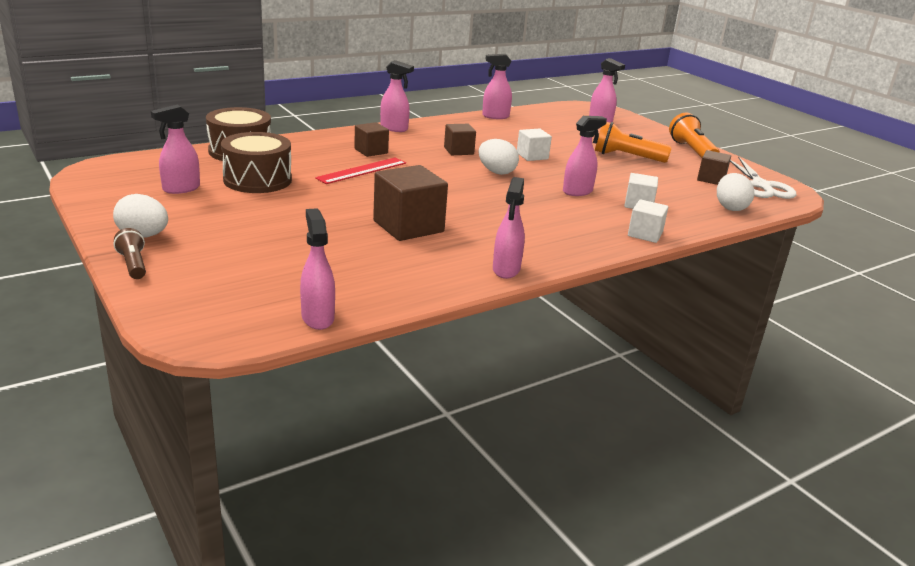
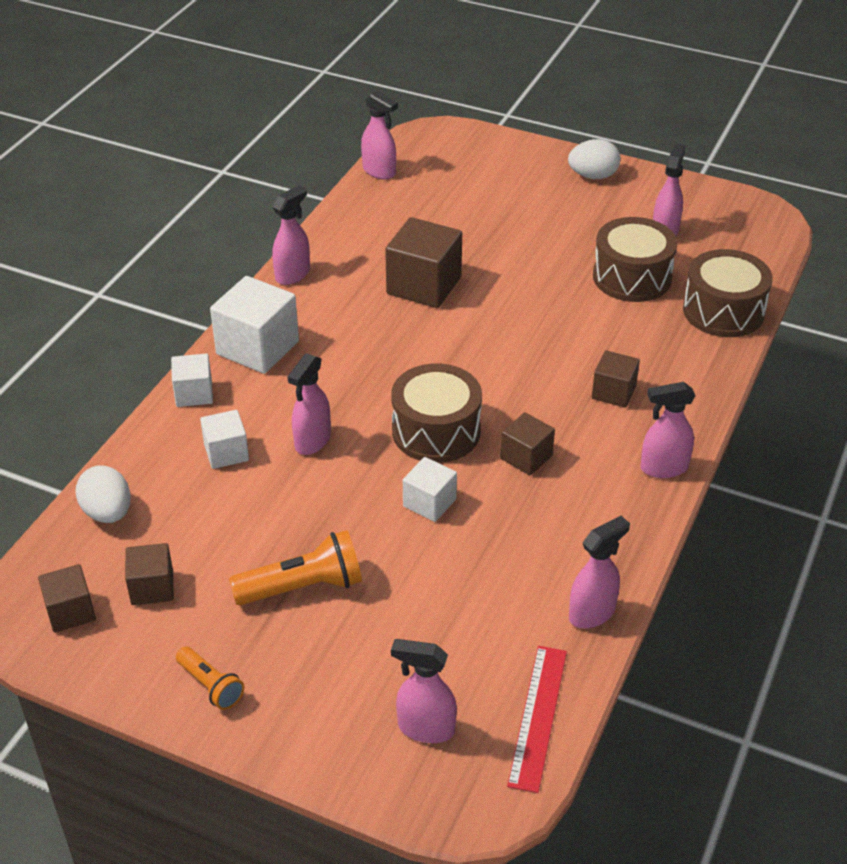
camera: 150 degrees right, 15 degrees up
(133, 264) = (552, 153): brown flashlight -> none
(362, 170) = (570, 347): red ruler -> red ruler (538, 716)
(496, 172) = (436, 431): white egg -> brown drum
(506, 270) = (293, 274): pink spray bottle -> pink spray bottle turned 60 degrees clockwise
(578, 239) = (257, 348): none -> white cube
(692, 151) = (211, 686): orange flashlight -> orange flashlight, size x0.60
(761, 186) = (70, 611): white scissors -> brown cube

